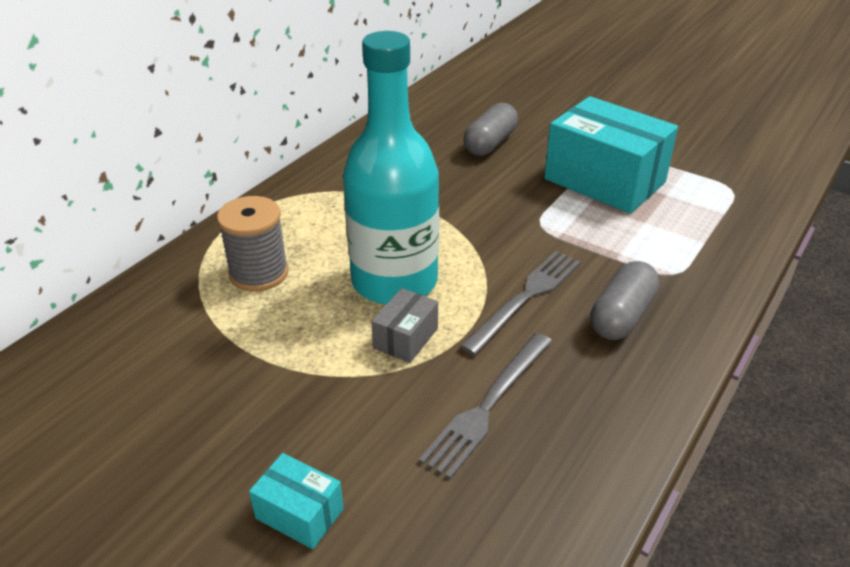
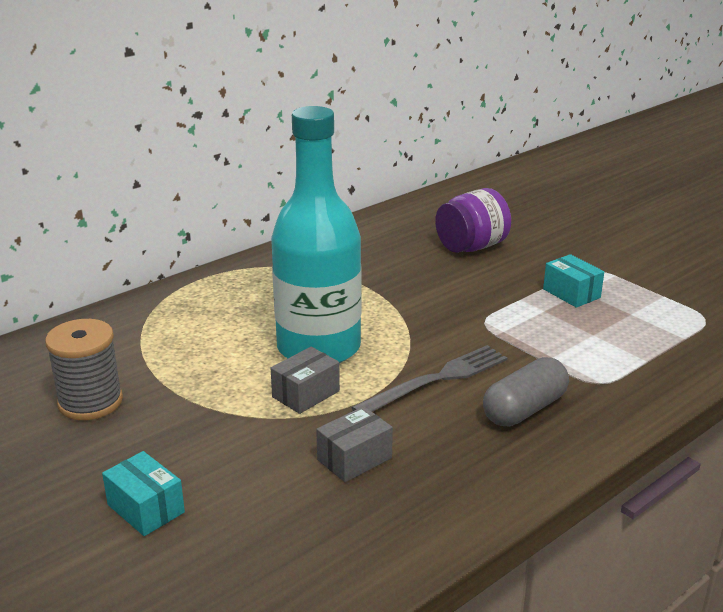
camera: 15 degrees right, 10 degrees down
(259, 273) = (200, 323): grey spool -> grey spool (90, 402)
(488, 405) = (354, 459): grey fork -> grey box
(490, 143) = (471, 247): grey capsule -> purple jar
(604, 181) = (571, 293): turquoise box -> turquoise box, size x0.46

